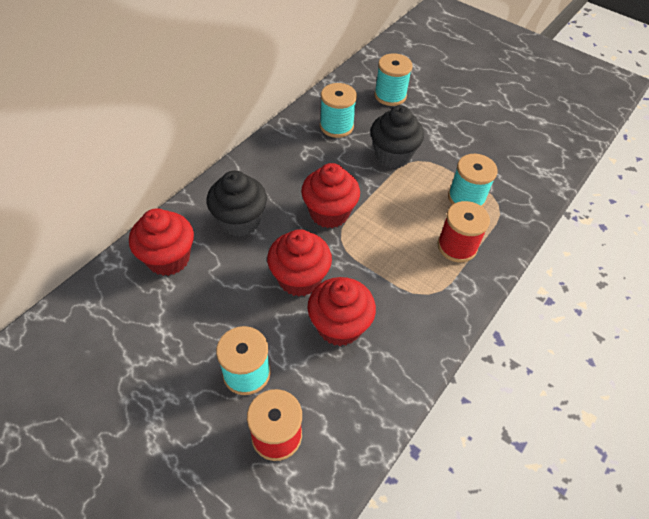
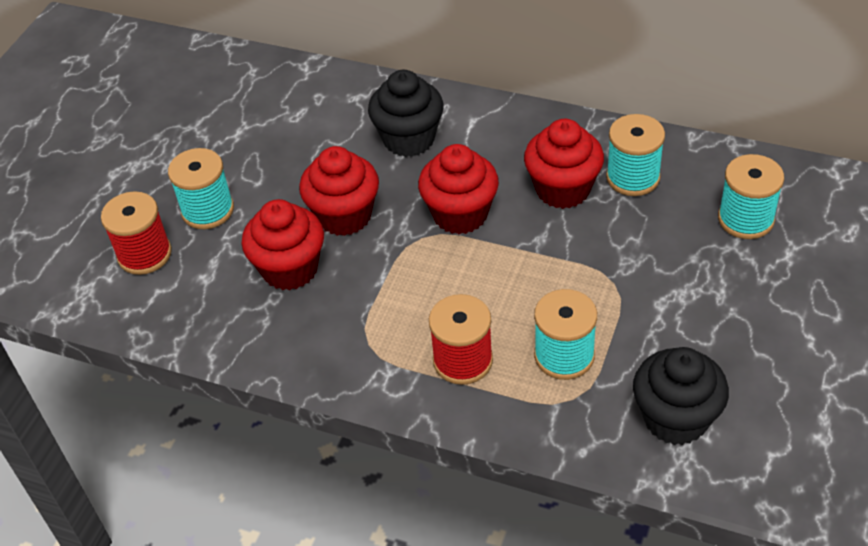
camera: 80 degrees right, 5 degrees down
(168, 258) = (330, 103): red cupcake -> red cupcake (563, 189)
(393, 155) = (608, 253): black cupcake -> black cupcake (675, 418)

